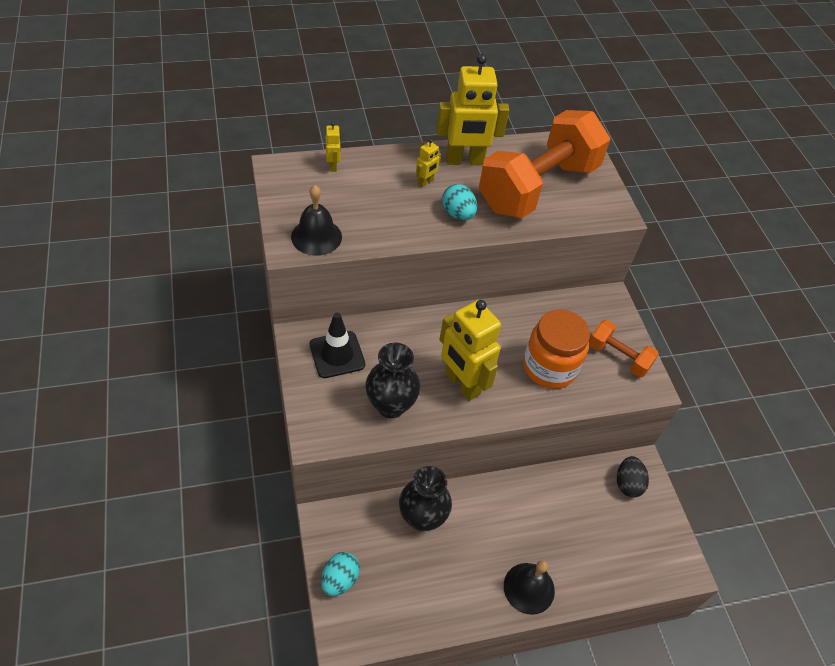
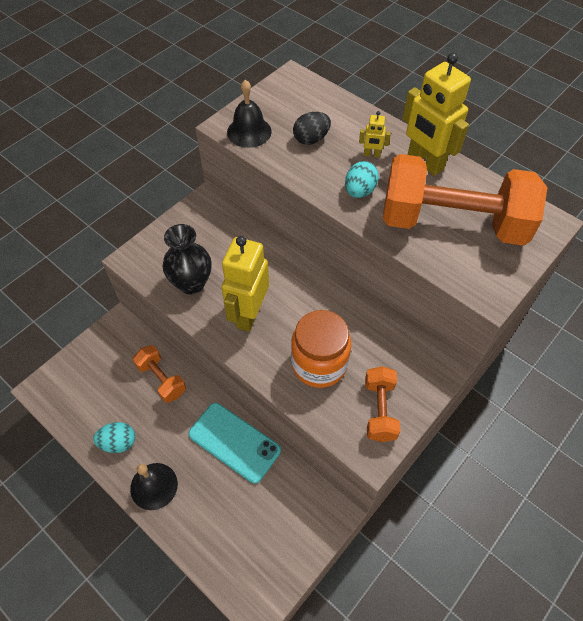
camera: 60 degrees right, 5 degrees up
(333, 166) = (327, 100): yellow robot -> none
(337, 355) = (209, 228): black traffic cone -> none
(340, 579) = (81, 360): turquoise egg -> turquoise egg (118, 442)
(422, 517) = (161, 379): black vase -> orange dumbbell
(531, 497) = (234, 442): none -> turquoise phone
(627, 484) = (306, 511): black egg -> black egg (311, 139)

